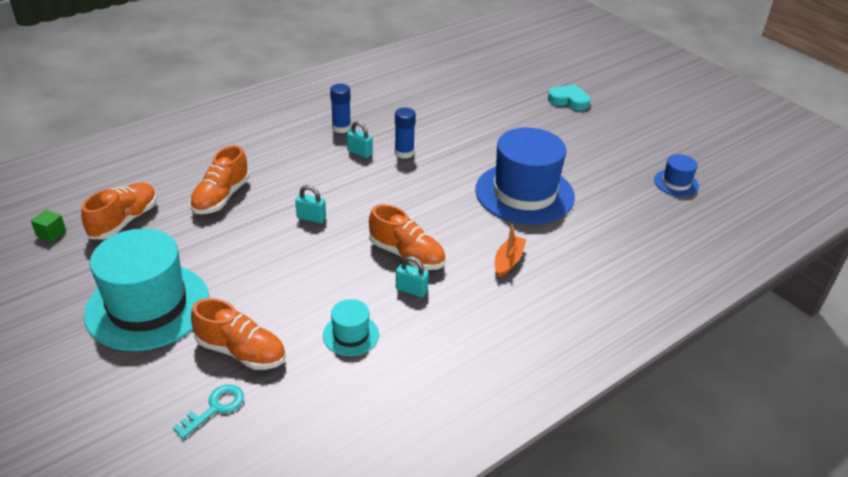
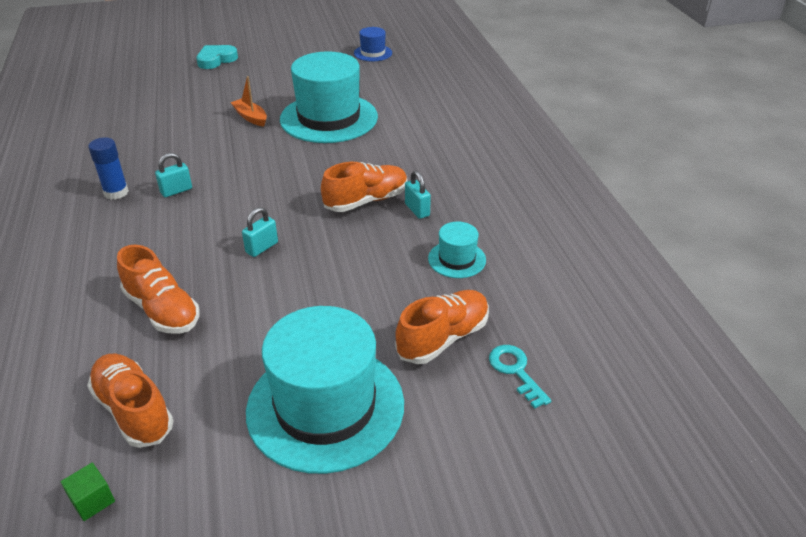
camera: 65 degrees left, 0 degrees up
(404, 153) = (205, 164): blue glue stick -> none
(411, 290) = (417, 210): turquoise padlock -> turquoise padlock turned 75 degrees counterclockwise
(508, 261) = (412, 151): orange boat -> orange boat (250, 117)
(524, 193) = (329, 118): blue hat -> turquoise hat

